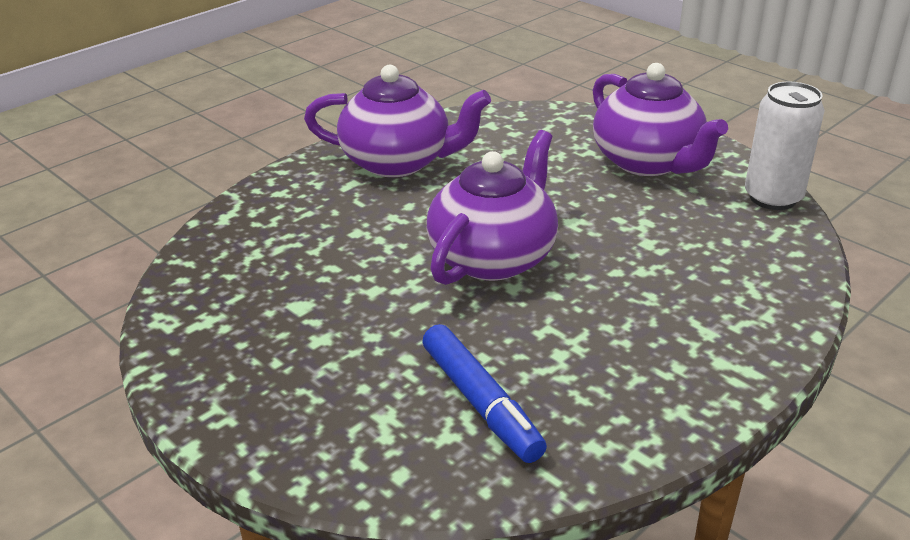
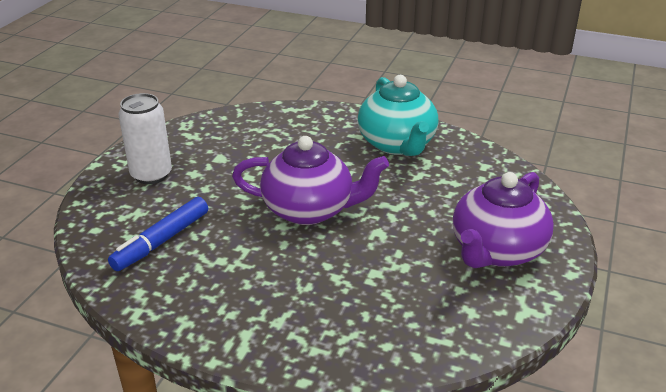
camera: 65 degrees right, 0 degrees up
(398, 162) = (397, 144): purple teapot -> turquoise teapot
(773, 198) = (498, 330): white can -> white can (151, 175)

